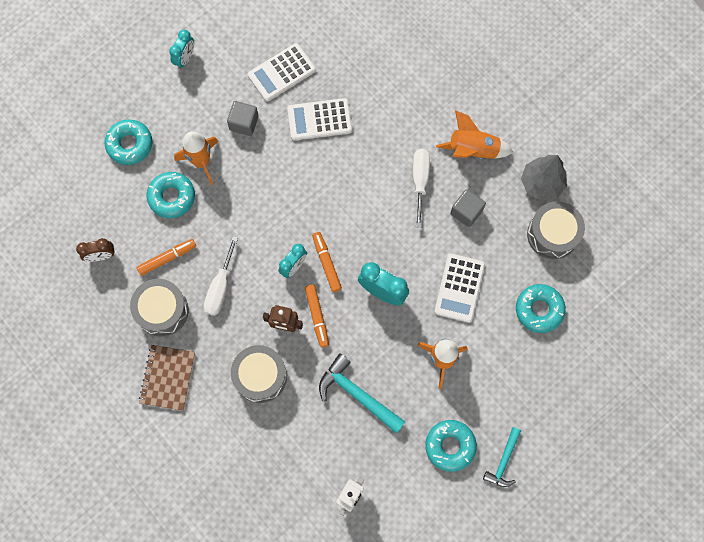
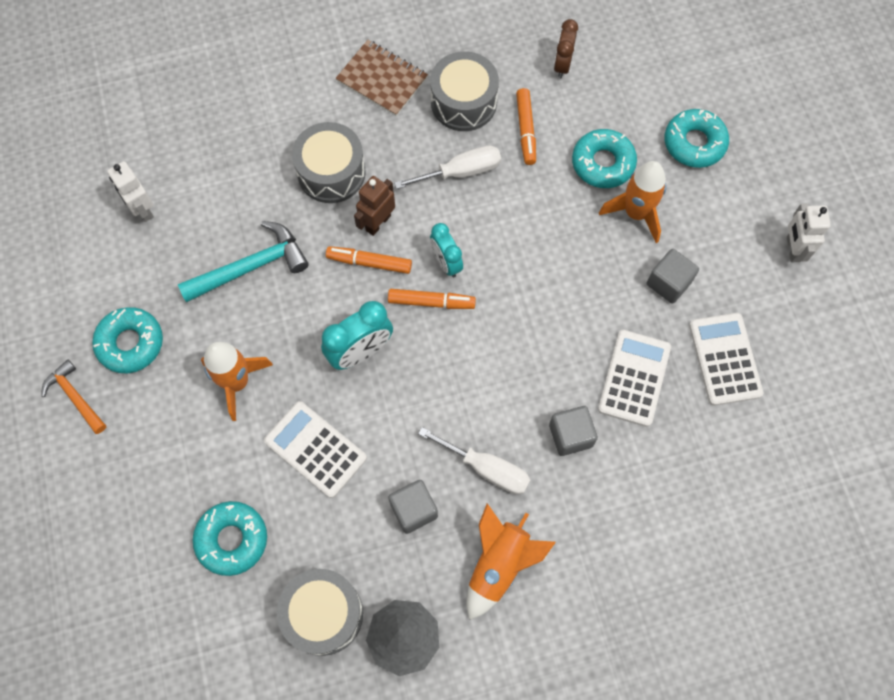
camera: 115 degrees right, 5 degrees down
(185, 58) = (793, 249): turquoise clock -> white robot
(220, 287) = (461, 172): white screwdriver -> white screwdriver turned 120 degrees clockwise
(375, 142) = (570, 435): none -> grey cube
(503, 461) = (75, 397): turquoise hammer -> orange hammer

